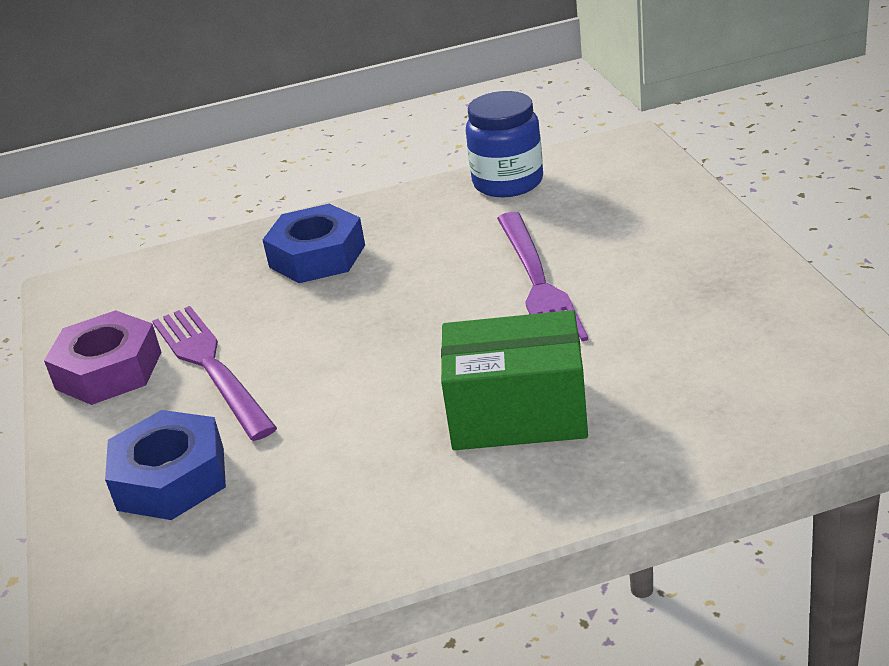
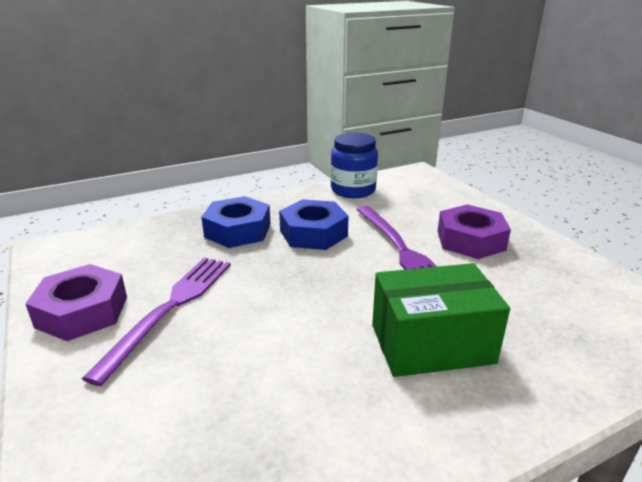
camera: 15 degrees left, 5 degrees down
(171, 478) = (146, 410): blue nut -> blue nut (313, 233)
(211, 367) = (170, 308): purple fork -> purple fork turned 60 degrees clockwise
(648, 267) = (470, 240): none -> purple nut

